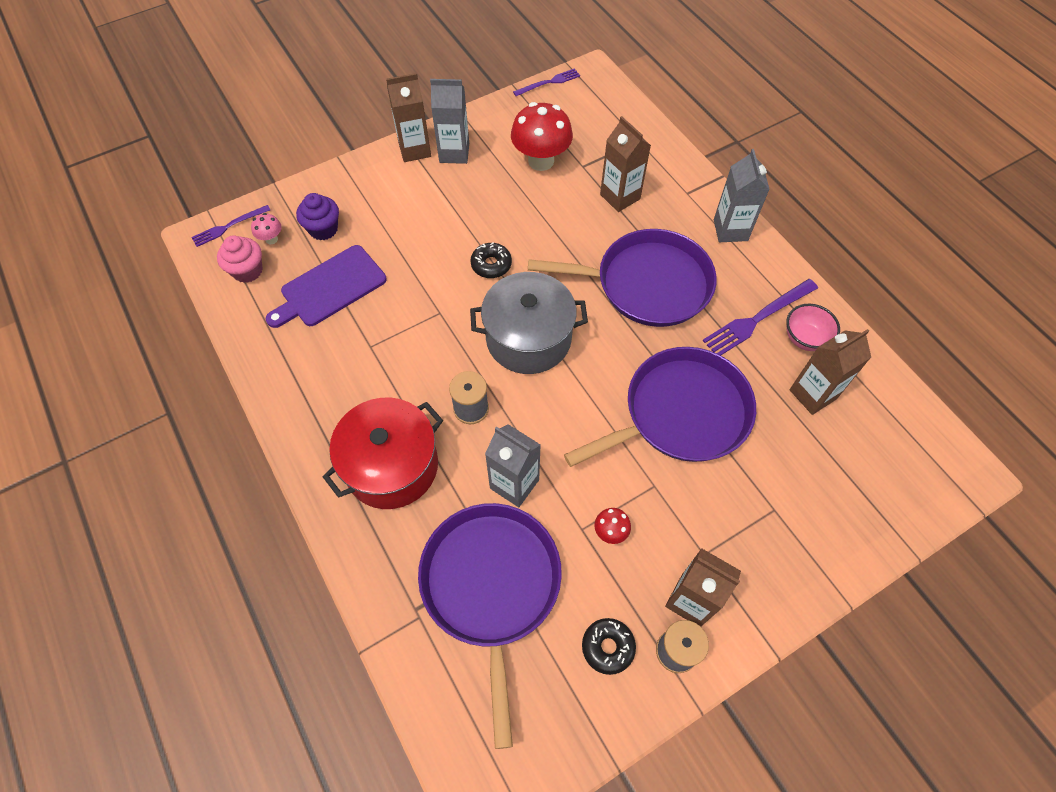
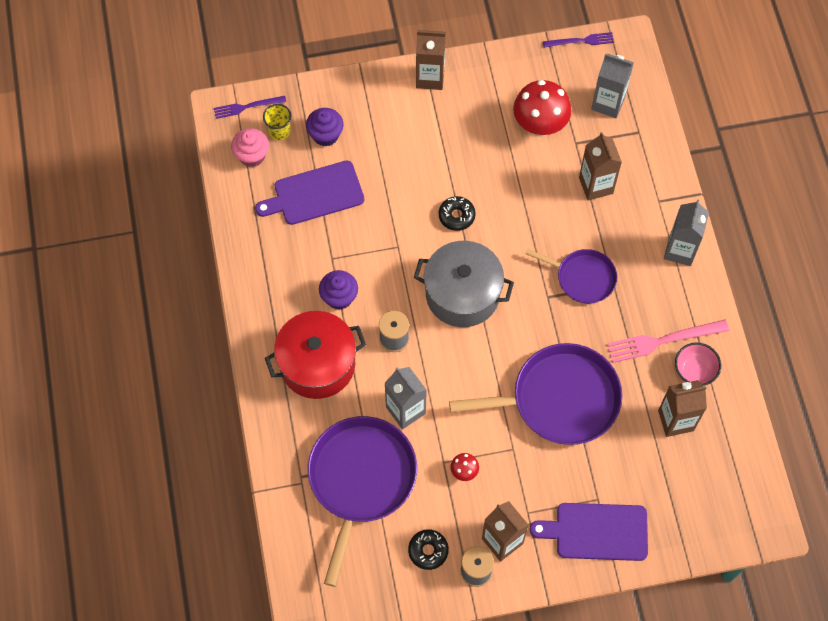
camera: 20 degrees right, 5 degrees up
(271, 239) = (279, 131): pink mushroom -> yellow cup
(392, 384) = (339, 297): none -> purple cupcake
(454, 153) = (464, 92): grey carton -> grey carton (608, 103)
(647, 284) = (582, 277): purple pan -> purple pan, size x0.57
(757, 319) = (663, 340): purple fork -> pink fork
(792, 548) = (596, 531): none -> purple cutting board

